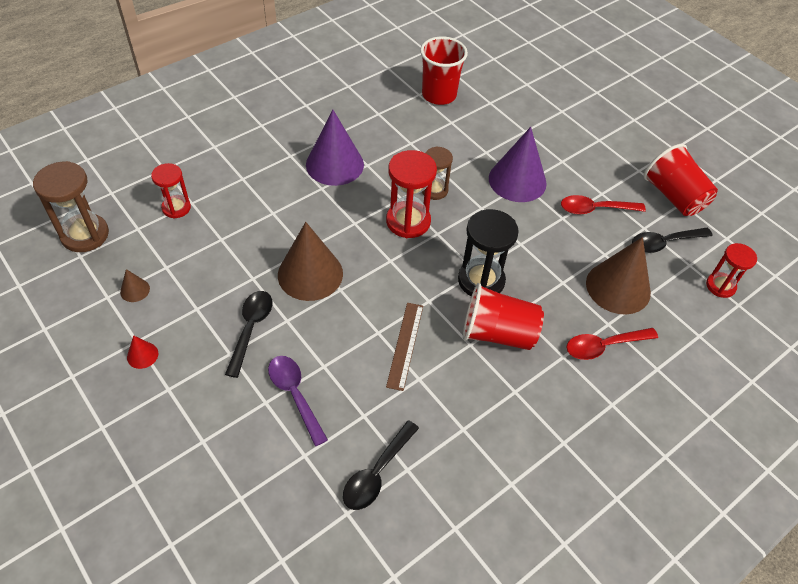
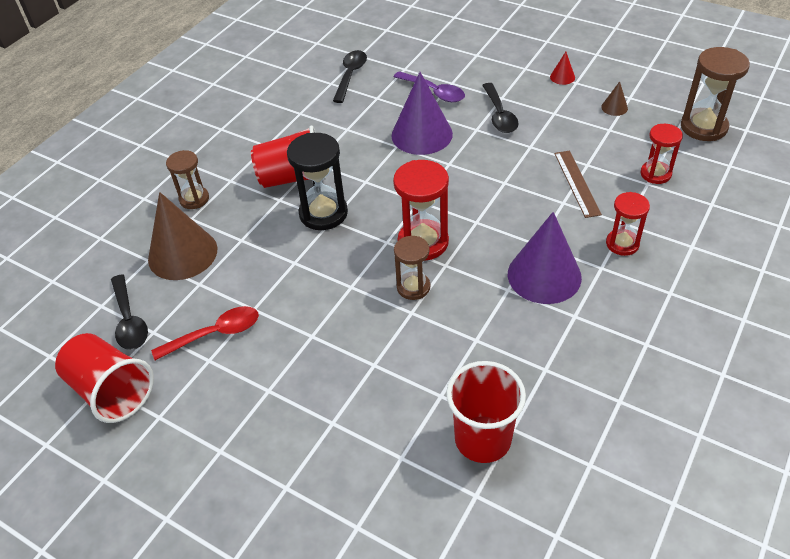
camera: 165 degrees right, 5 degrees down
(310, 274) = (484, 165): brown cone -> none
(405, 345) = (369, 144): brown ruler -> brown ruler (577, 183)
(517, 180) = (320, 337): purple cone -> purple cone (422, 134)
(603, 346) = (194, 199): red spoon -> brown hourglass
(664, 243) = (129, 320): black spoon -> black spoon turned 105 degrees clockwise
(720, 286) = (68, 293): red hourglass -> red hourglass (622, 244)

